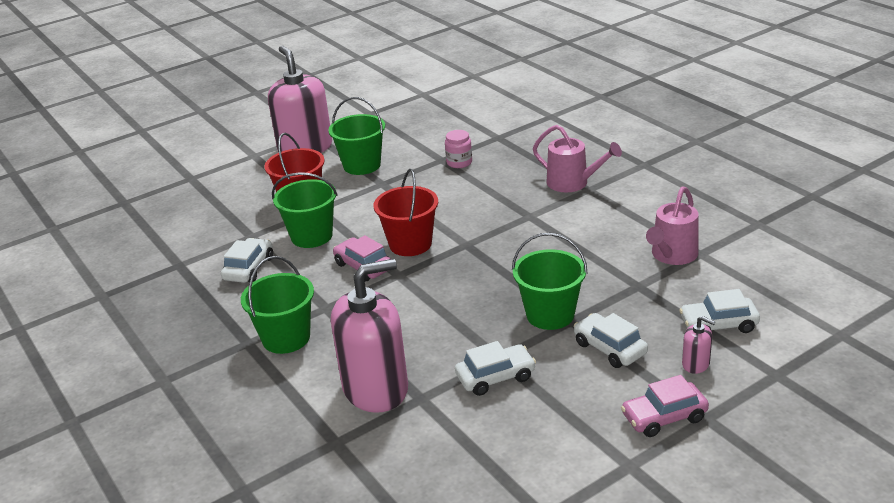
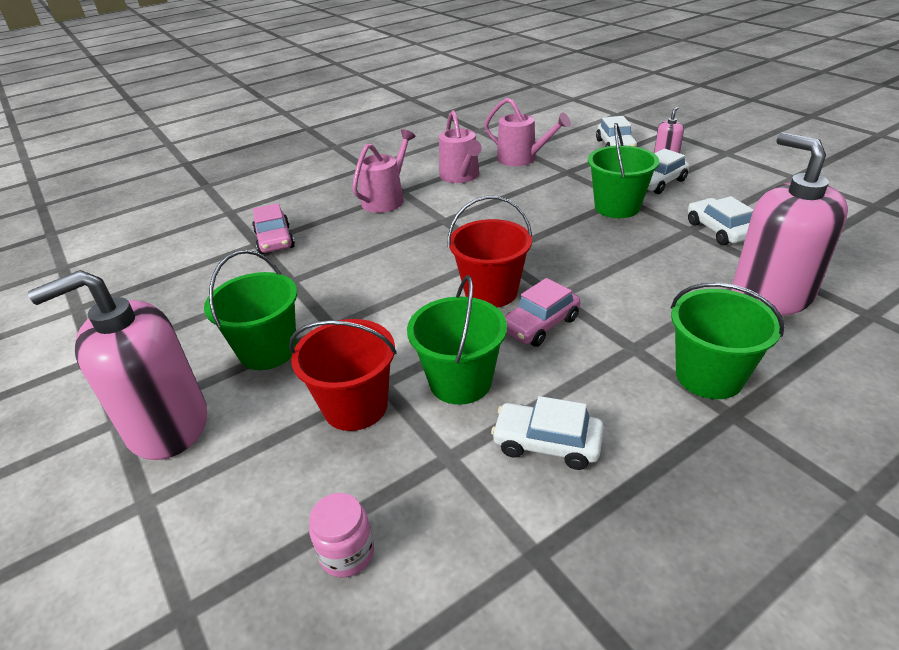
camera: 90 degrees left, 5 degrees up
(459, 162) = (306, 267): pink jar -> pink jar (347, 553)
(623, 219) = (461, 176): none -> pink watering can
(664, 417) = (733, 165): pink car -> pink car (275, 240)

